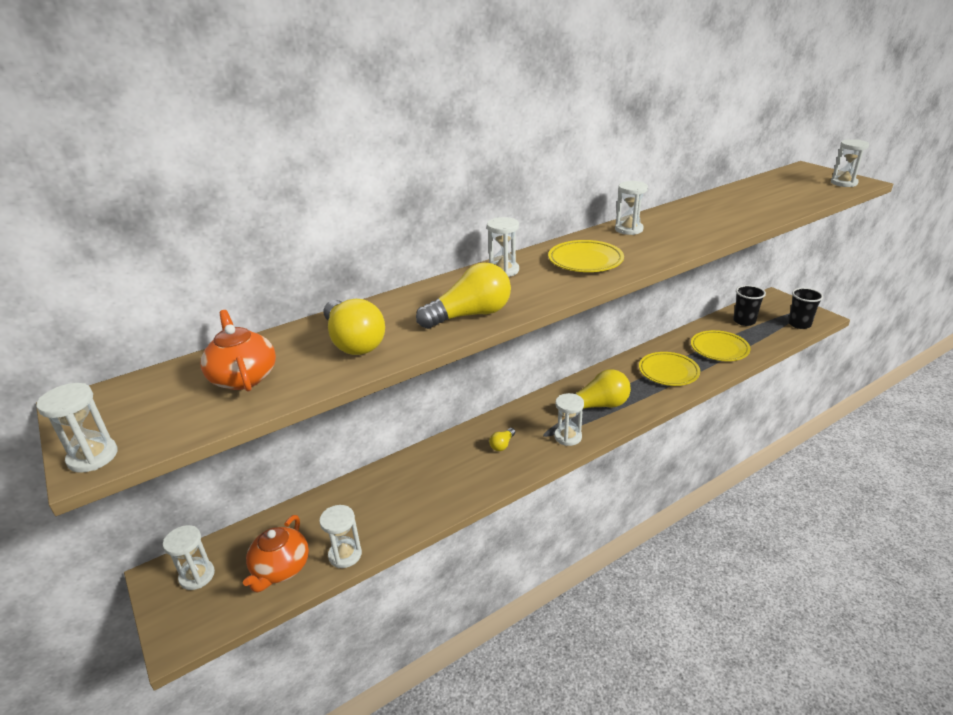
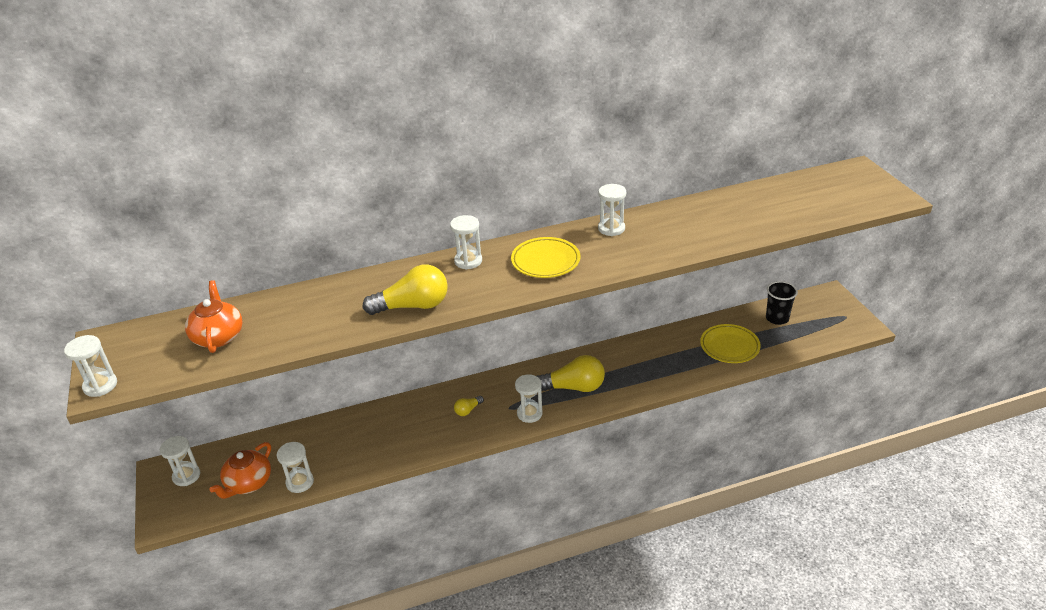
camera: 15 degrees right, 5 degrees up
(353, 342) = (310, 317): yellow light bulb -> none
(668, 372) = (662, 363): yellow plate -> none
(799, 324) = (834, 332): black cup -> none
(844, 183) = (878, 197): white hourglass -> none

